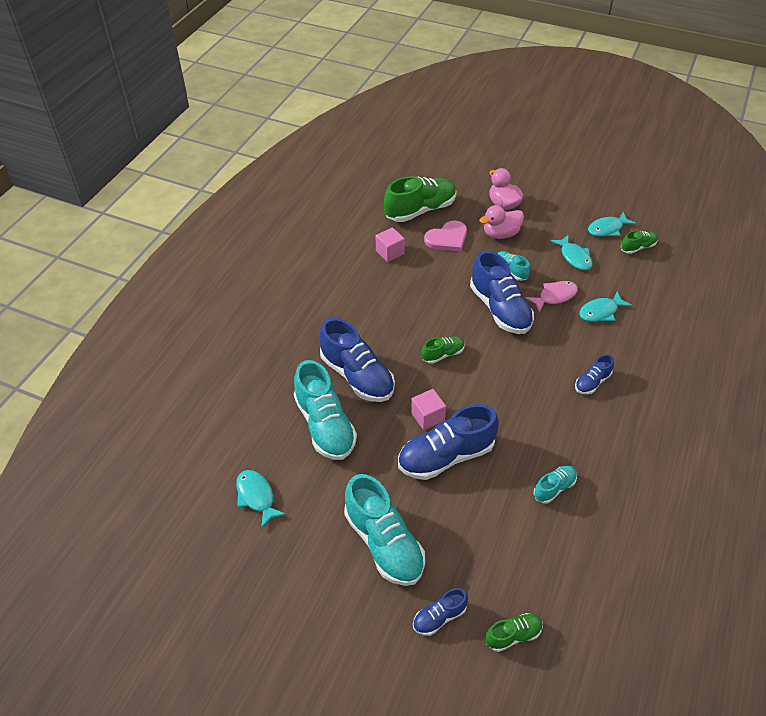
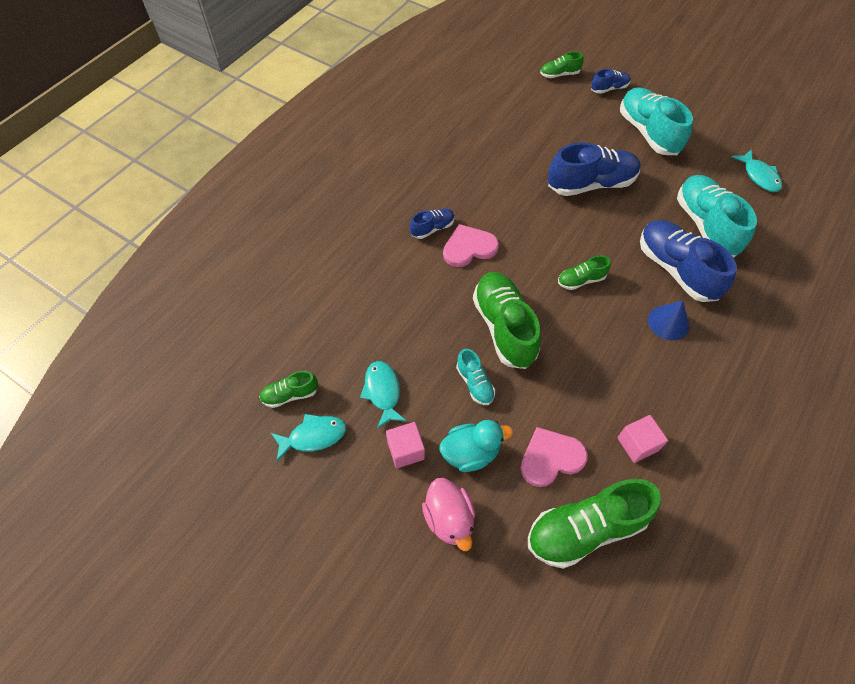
camera: 170 degrees left, 10 degrees up
(366, 331) = (668, 322): none -> blue cone
(427, 416) = (604, 219): pink cube -> pink cube (406, 450)
(500, 234) = (470, 453): pink duck -> turquoise duck
(500, 309) = (504, 327): blue shoe -> green shoe
(551, 369) = (469, 247): none -> pink heart
(554, 488) = (502, 149): turquoise shoe -> none
(555, 296) = (432, 335): pink fish -> none
(600, 312) = (387, 305): turquoise fish -> none

